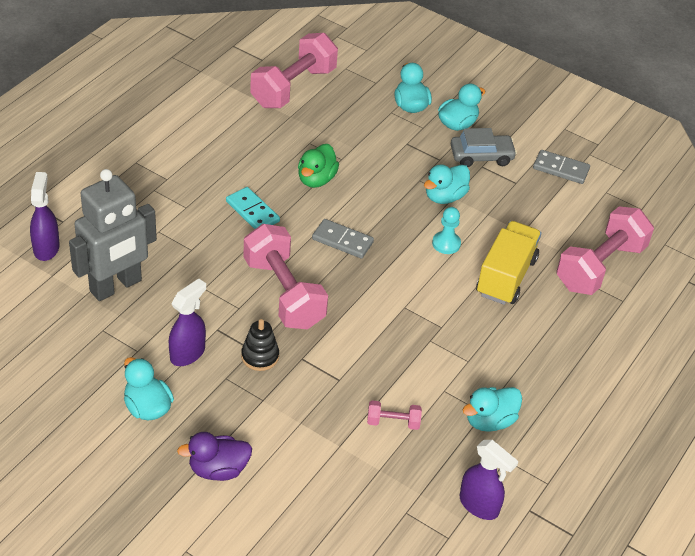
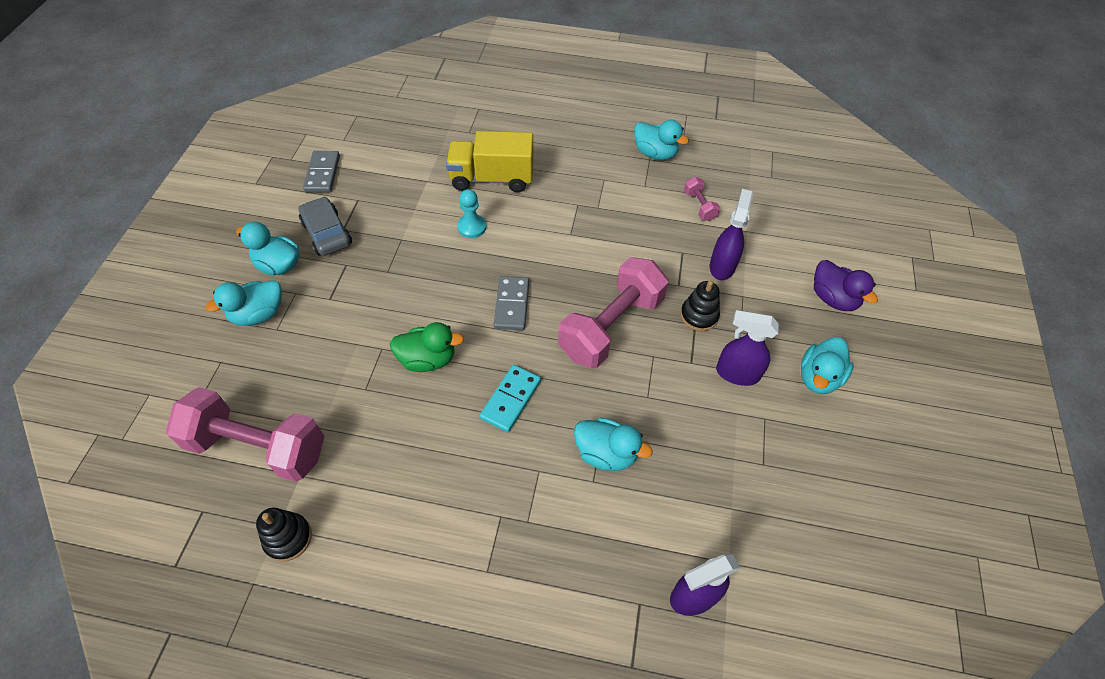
camera: 110 degrees left, 10 degrees up
(116, 286) = (699, 482): grey robot -> none
(219, 88) = (288, 538): none -> black stacking toy
(445, 197) = (404, 245): turquoise duck -> turquoise duck (606, 453)
(479, 505) = (733, 142): purple spray bottle -> purple spray bottle (722, 266)
(600, 267) = (446, 126): pink dumbbell -> none

